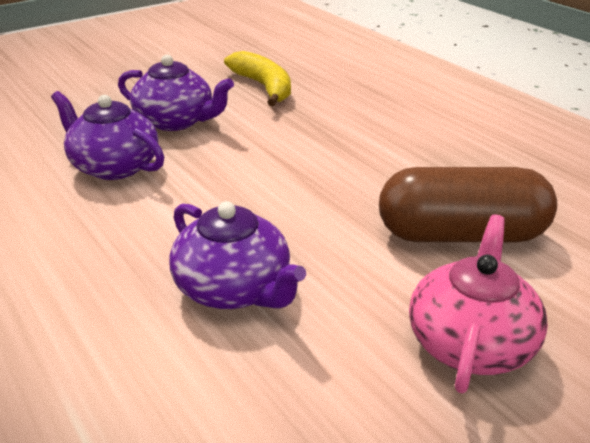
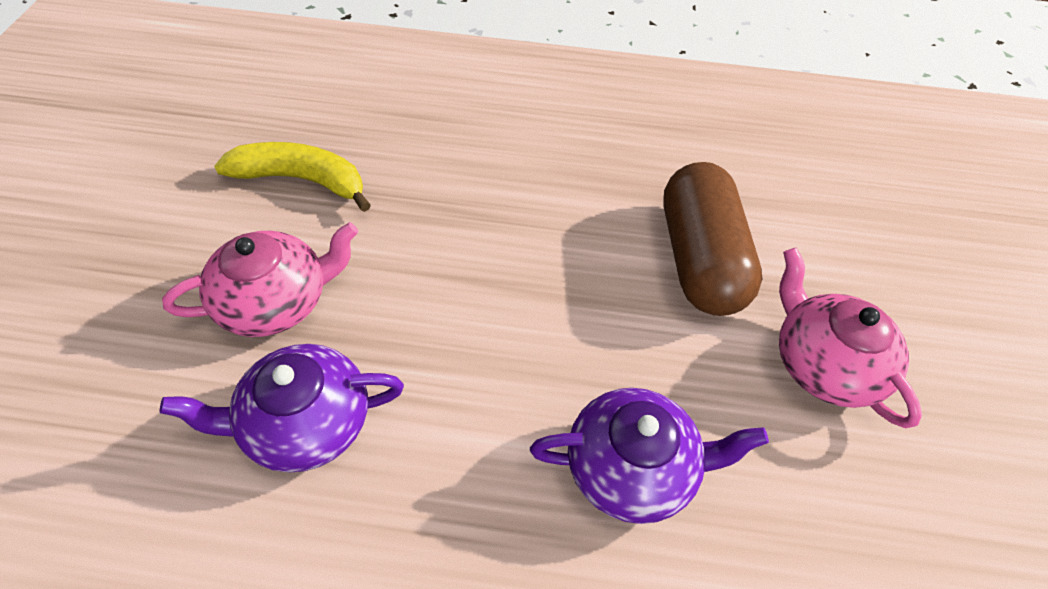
camera: 50 degrees left, 20 degrees up
(176, 121) = (276, 302): purple teapot -> pink teapot
(461, 235) = (700, 259): brown capsule -> brown capsule turned 45 degrees counterclockwise

